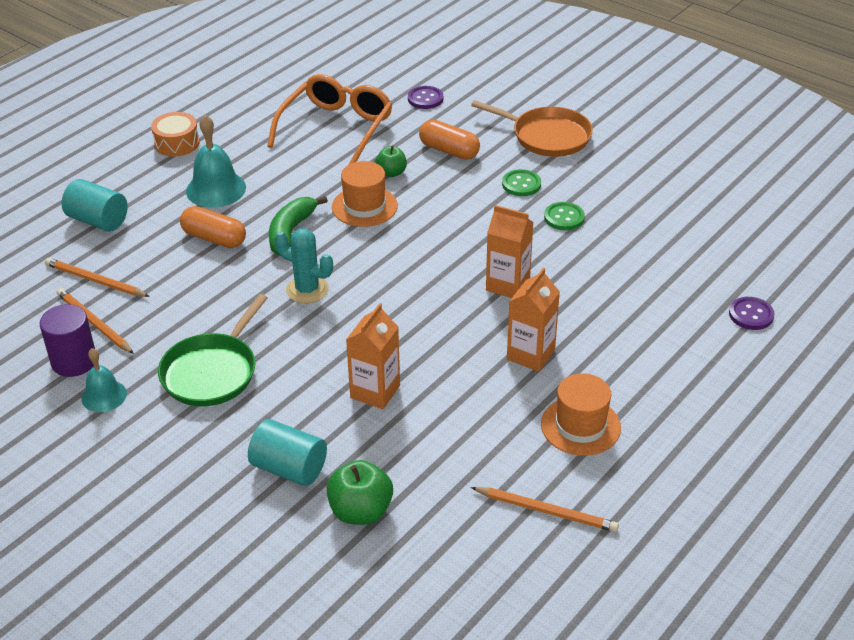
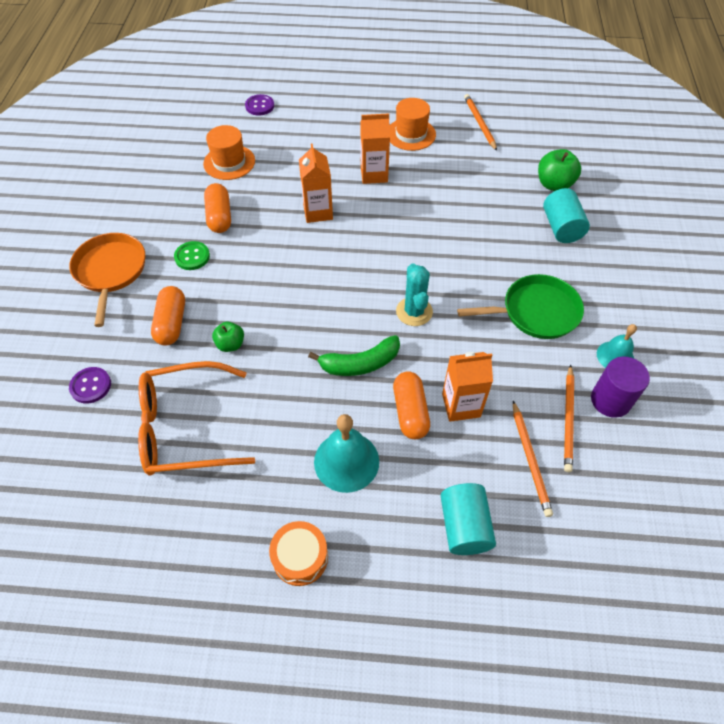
camera: 125 degrees left, 15 degrees up
(364, 206) = (290, 336): orange hat -> orange hat (229, 162)
(375, 391) = (469, 224): orange carton -> orange carton (461, 405)
(564, 217) = (219, 216): green button -> orange capsule

